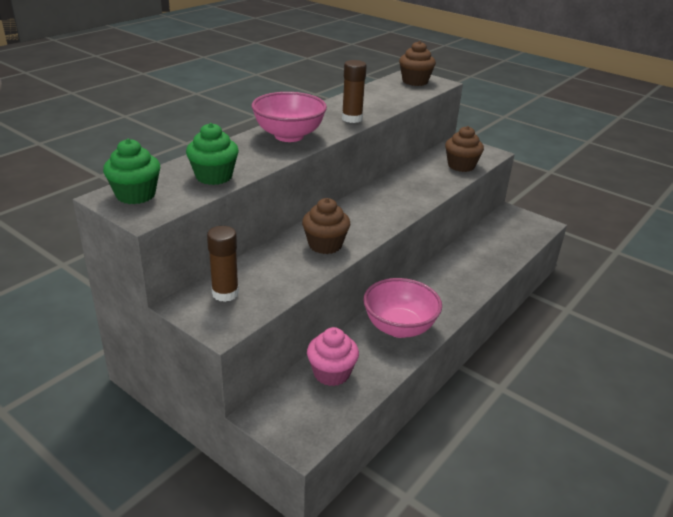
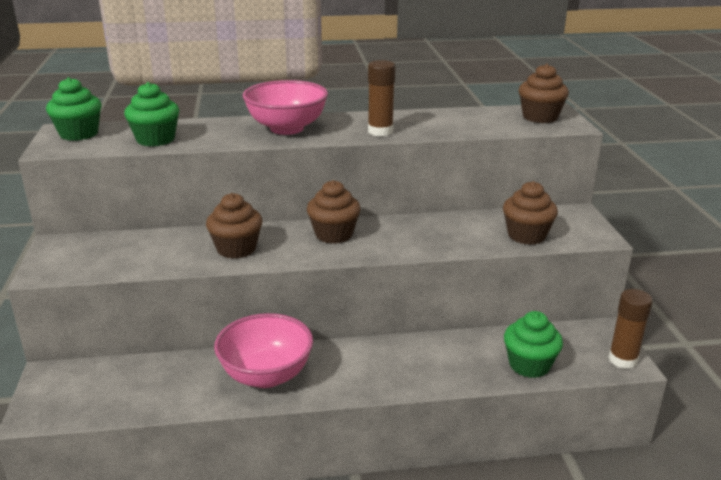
camera: 45 degrees right, 5 degrees down
(225, 293) = (94, 249): brown glue stick -> brown glue stick (623, 360)
(331, 373) = (146, 377): pink cupcake -> none
(364, 208) = (334, 234): none -> brown cupcake
(509, 247) = (529, 365): none -> green cupcake

